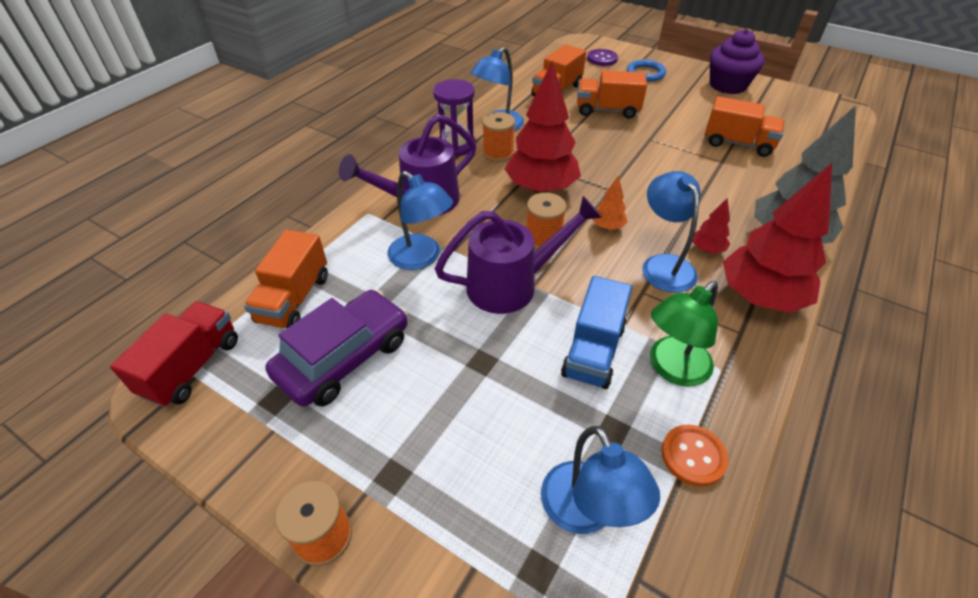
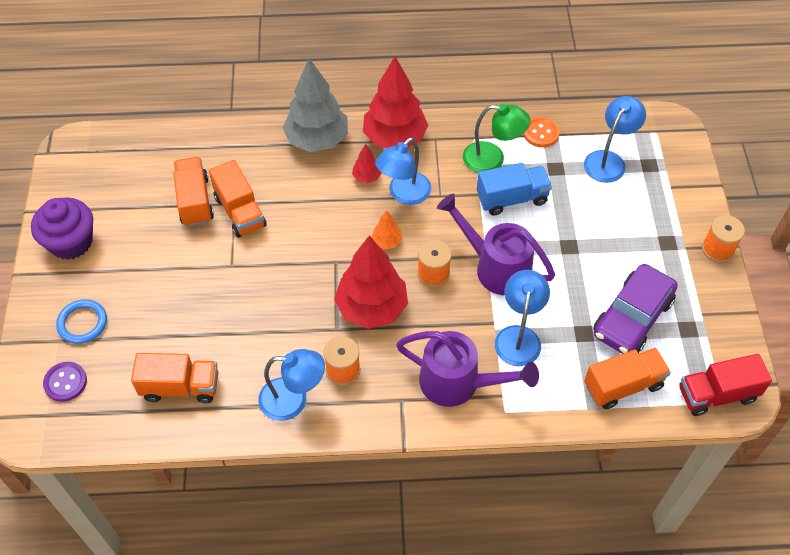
camera: 125 degrees left, 10 degrees up
(344, 357) = (632, 317): purple car -> purple car turned 60 degrees counterclockwise
(456, 146) = (357, 413): purple hourglass -> none
(607, 110) = (196, 321): orange truck -> orange truck (240, 212)

